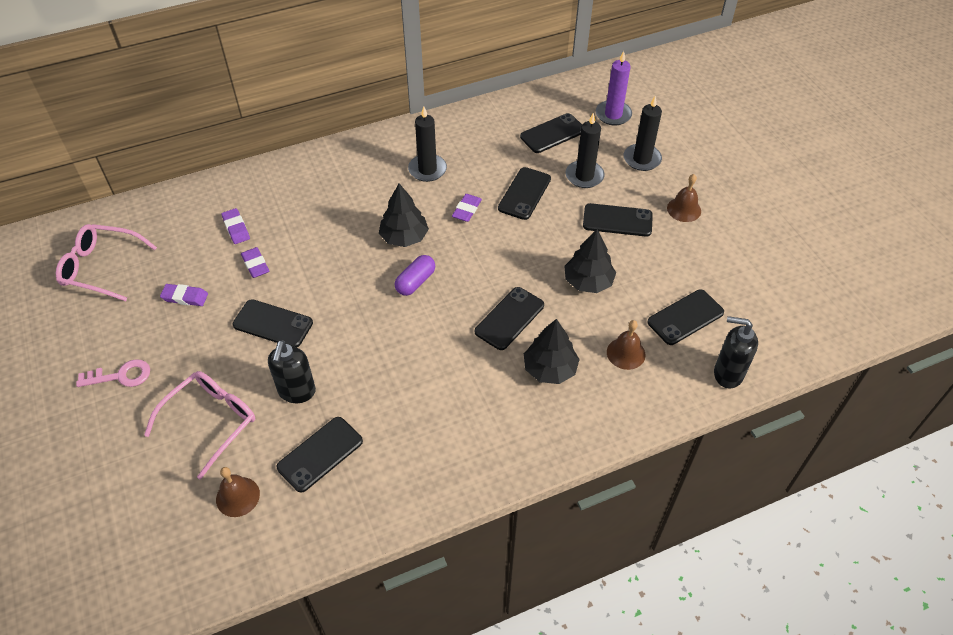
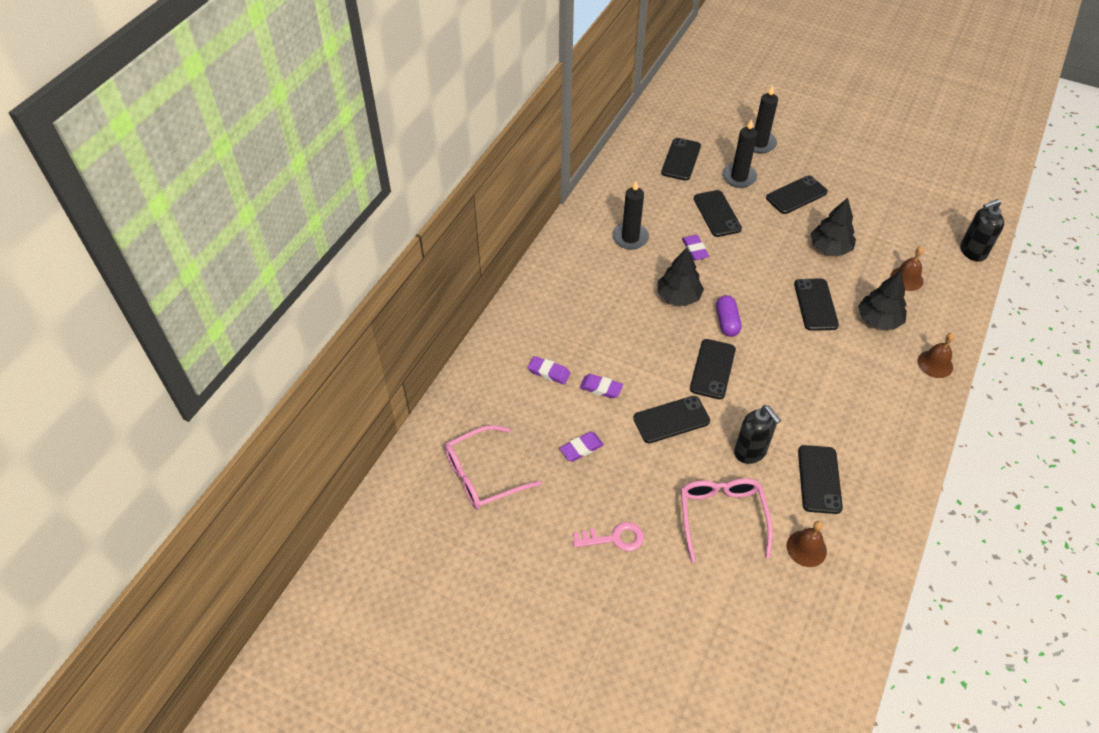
camera: 40 degrees left, 0 degrees up
(121, 376) = (614, 538): pink key -> pink key turned 45 degrees clockwise
(613, 115) = (703, 122): purple candle -> none
(684, 209) = (825, 162): brown bell -> brown bell (935, 364)
(685, 317) = (910, 233): black phone -> black phone (712, 369)

